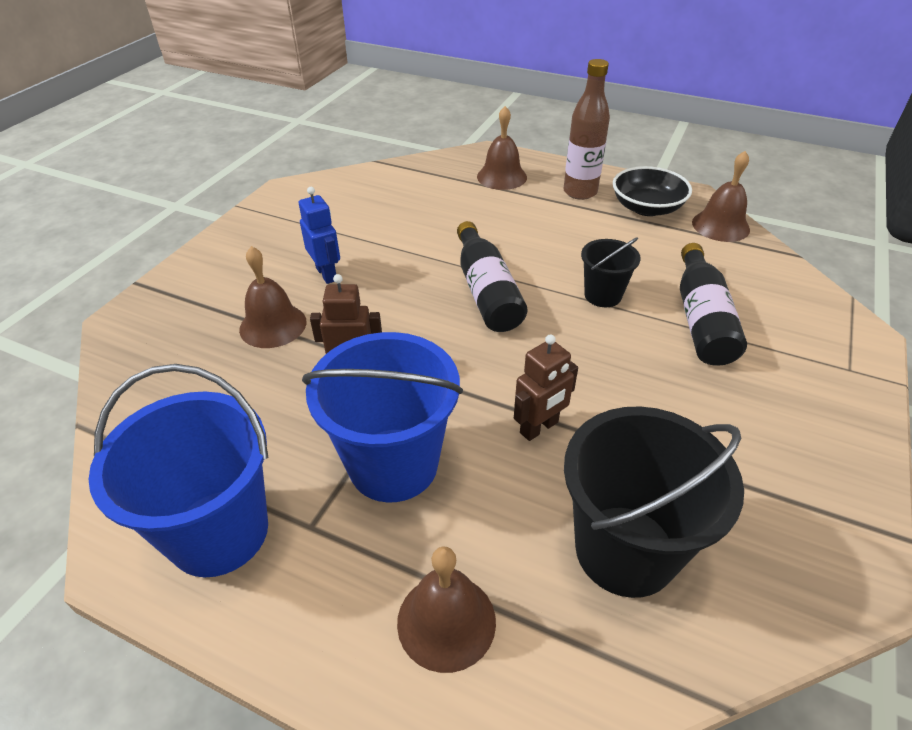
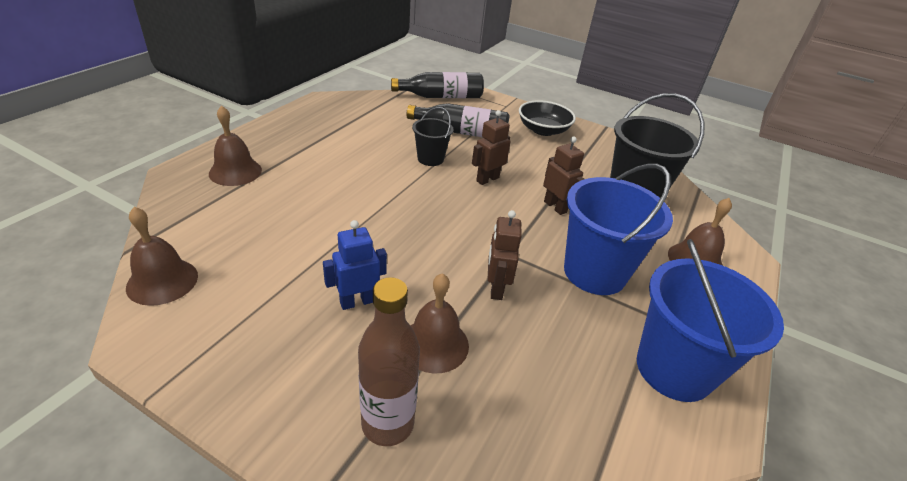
camera: 90 degrees left, 5 degrees down
(486, 291) = (413, 206): black bottle -> black bottle (441, 97)
(579, 352) = (487, 179): none -> brown robot
(580, 192) = (290, 140): brown bottle -> brown bottle (387, 424)
(647, 208) = (330, 119): black bowl -> black bowl (543, 130)
(720, 226) = (366, 101): brown bell -> brown bell (162, 281)

